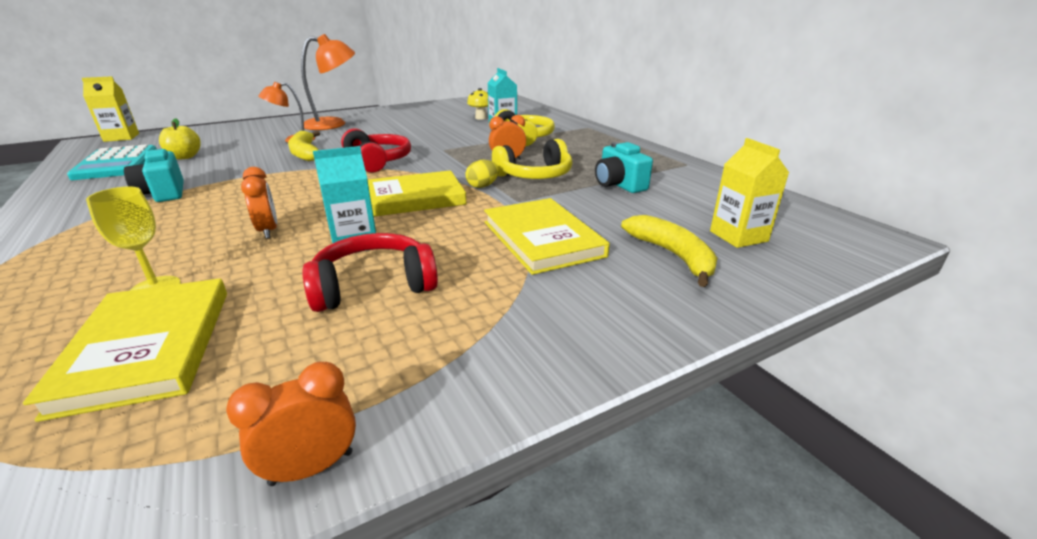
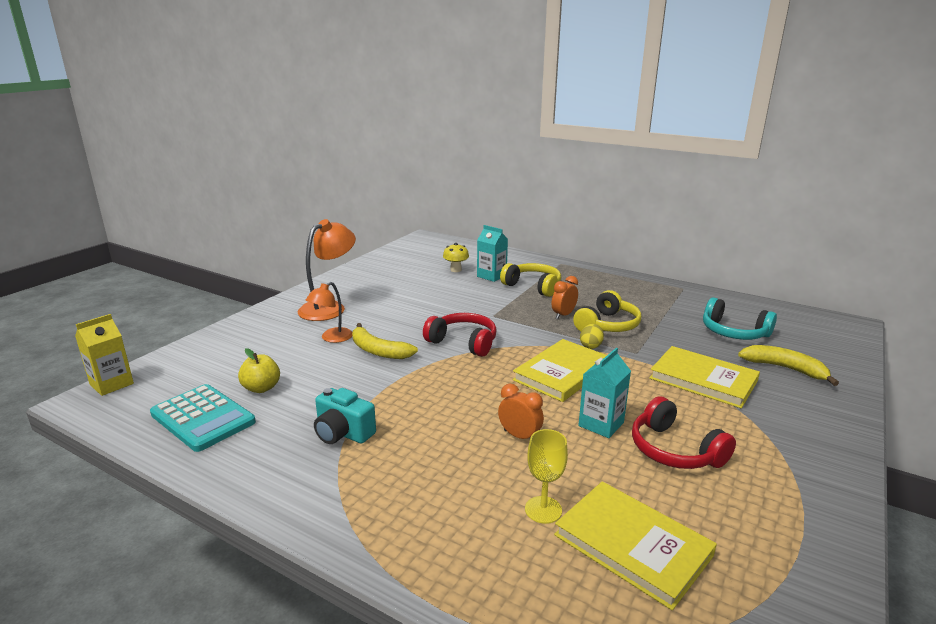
camera: 30 degrees left, 5 degrees down
(312, 468) = (836, 555): orange clock -> none
(374, 286) = (674, 450): red headphones -> red headphones turned 75 degrees counterclockwise
(619, 185) = (673, 319): turquoise camera -> none
(673, 209) = (733, 332): none -> turquoise headphones
(738, 236) = (793, 343): yellow carton -> none

